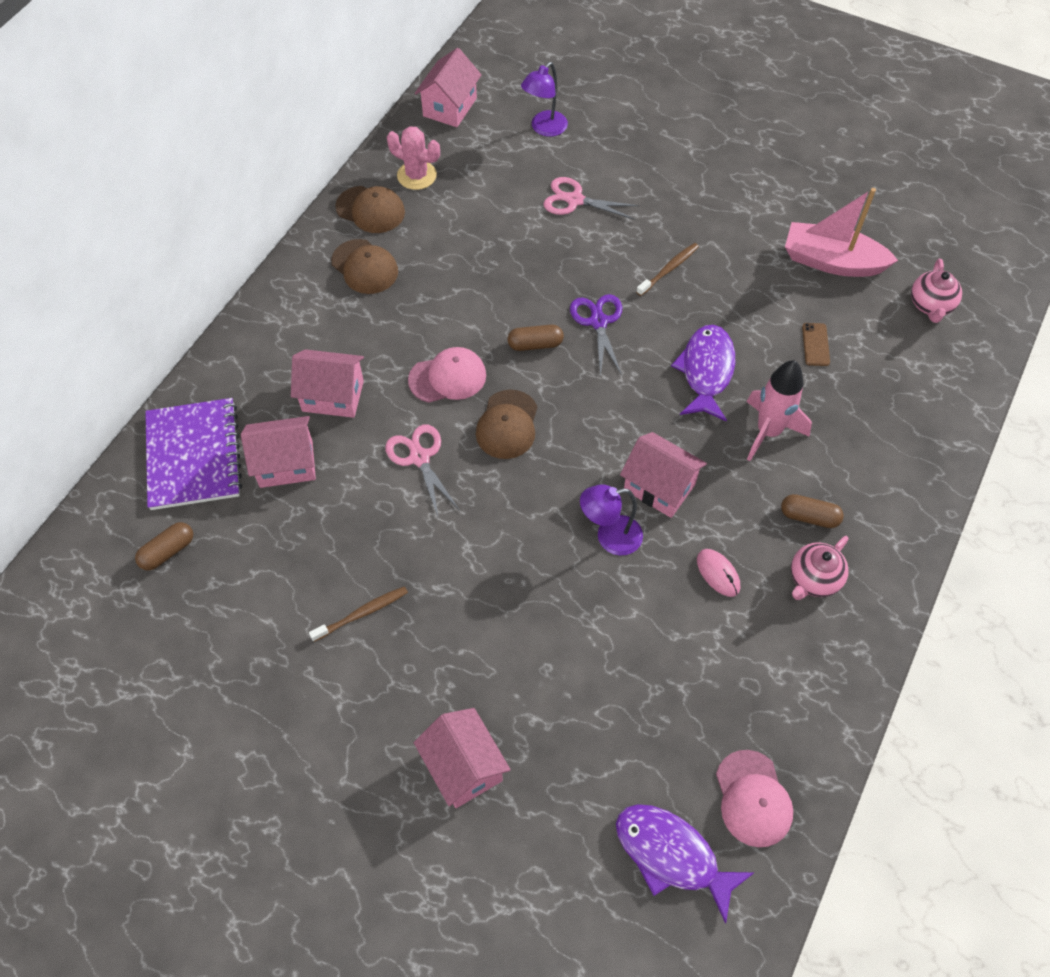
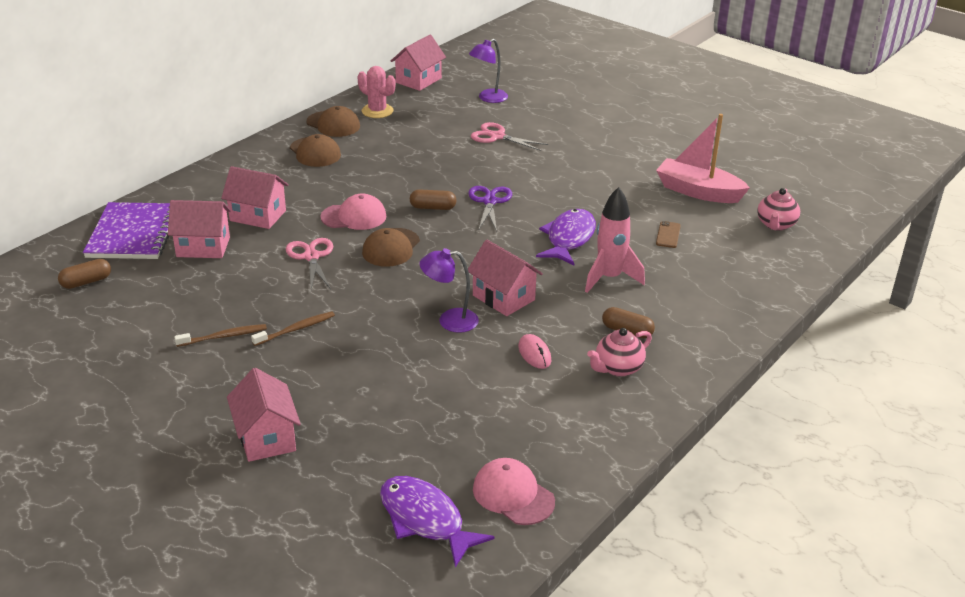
camera: 10 degrees right, 25 degrees down
(669, 269) = (559, 180): brown toothbrush -> brown toothbrush (296, 329)
(753, 798) = (513, 495): pink cap -> pink cap turned 135 degrees clockwise

